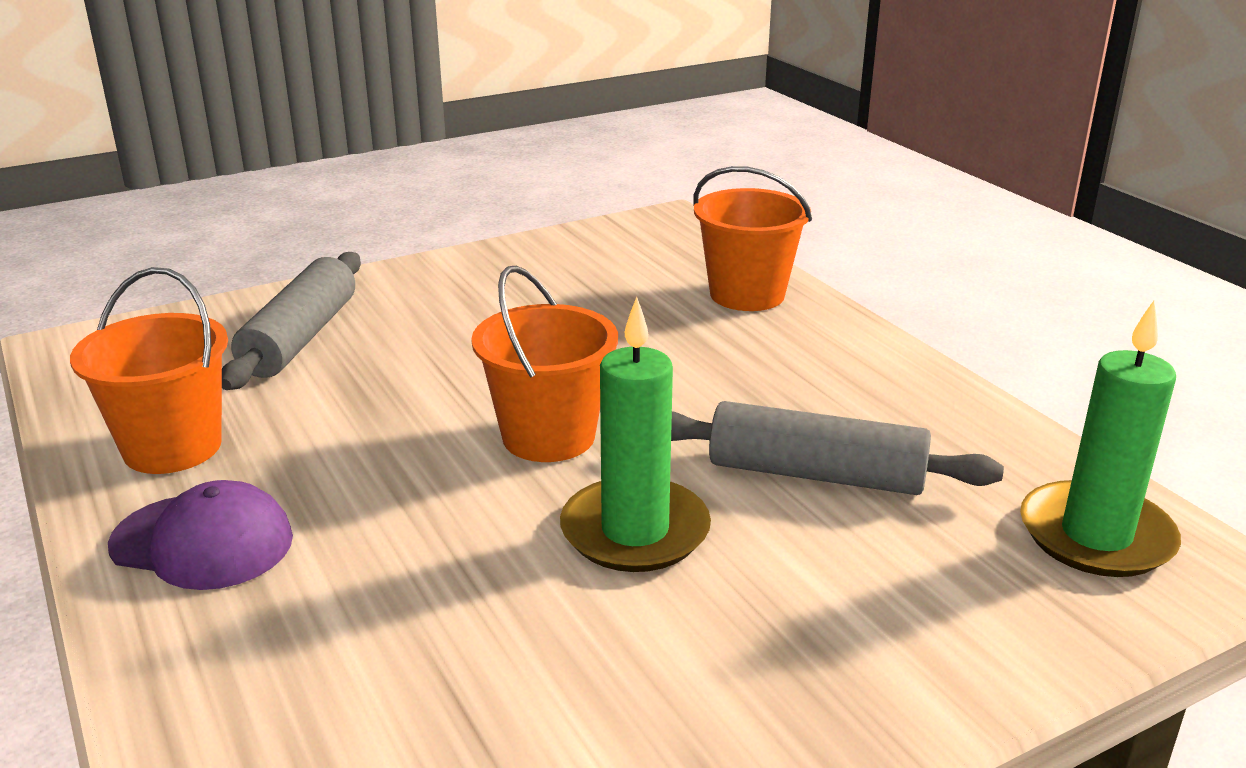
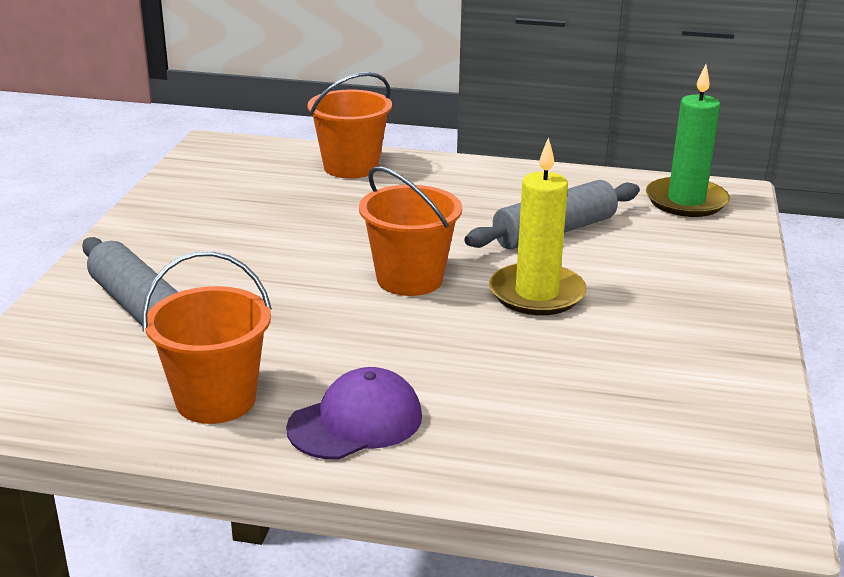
camera: 50 degrees left, 0 degrees up
(635, 531) = (537, 294): green candle -> yellow candle

